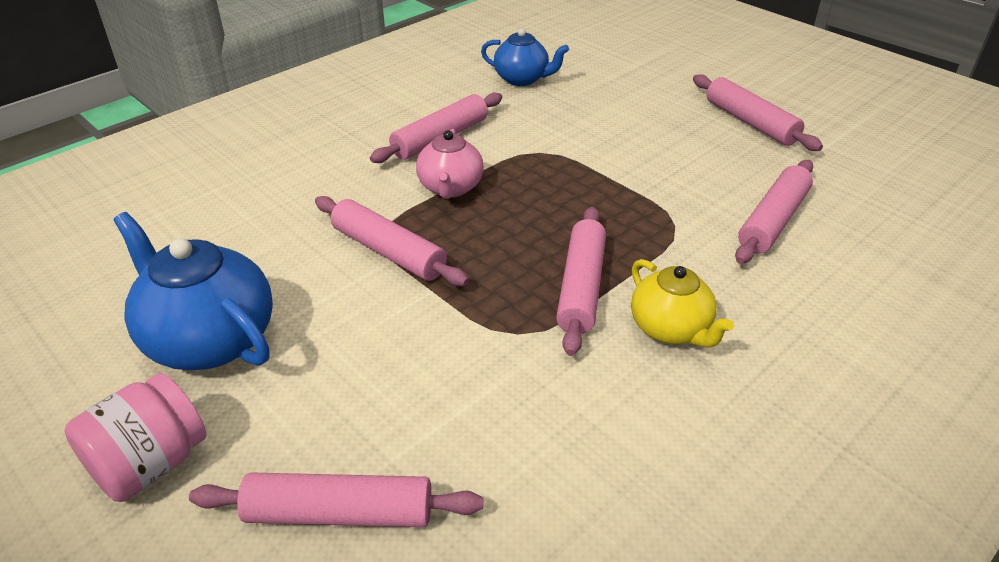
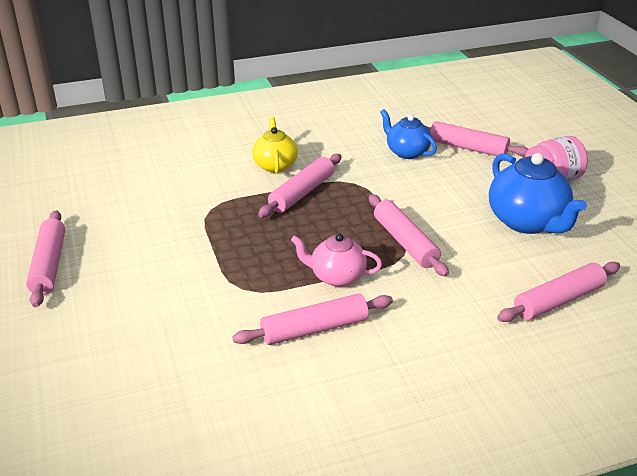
camera: 155 degrees left, 5 degrees down
(450, 188) = (336, 276): pink teapot -> pink teapot turned 105 degrees counterclockwise
(522, 79) = (176, 386): blue teapot -> blue teapot (407, 152)
(773, 221) = (150, 195): pink rolling pin -> pink rolling pin (558, 300)

